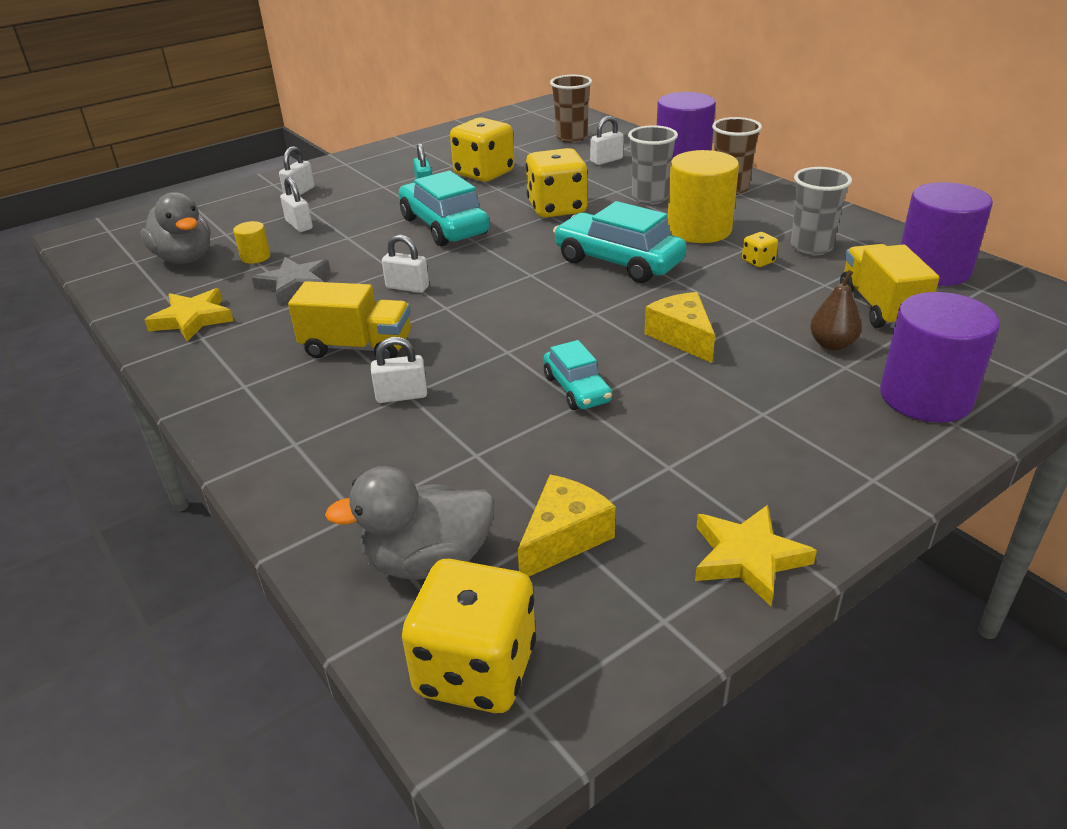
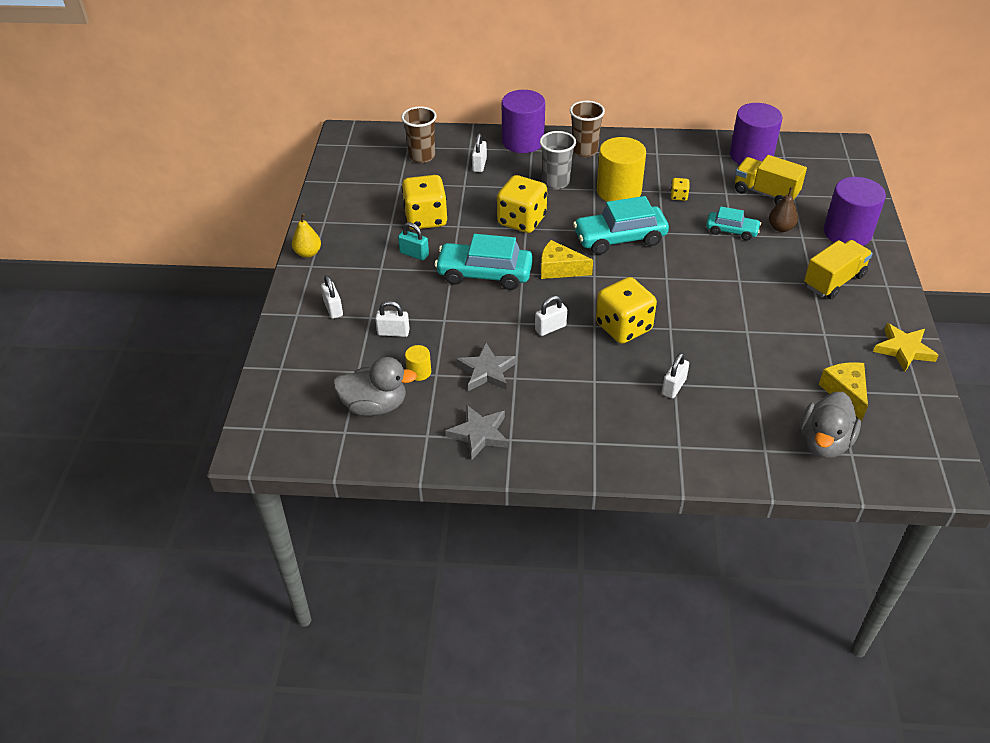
camera: 50 degrees left, 10 degrees up
(193, 319) = (479, 434): yellow star -> grey star
(357, 347) = (601, 380): yellow truck -> yellow truck (834, 281)
(360, 156) = (308, 253): none -> yellow pear
(476, 669) = (905, 461): yellow dice -> yellow dice (623, 327)
(577, 389) = (733, 325): turquoise car -> turquoise car (731, 231)
(682, 337) = (723, 265): yellow cheese -> yellow cheese (559, 269)
(811, 247) = (685, 172): grey cup -> none

